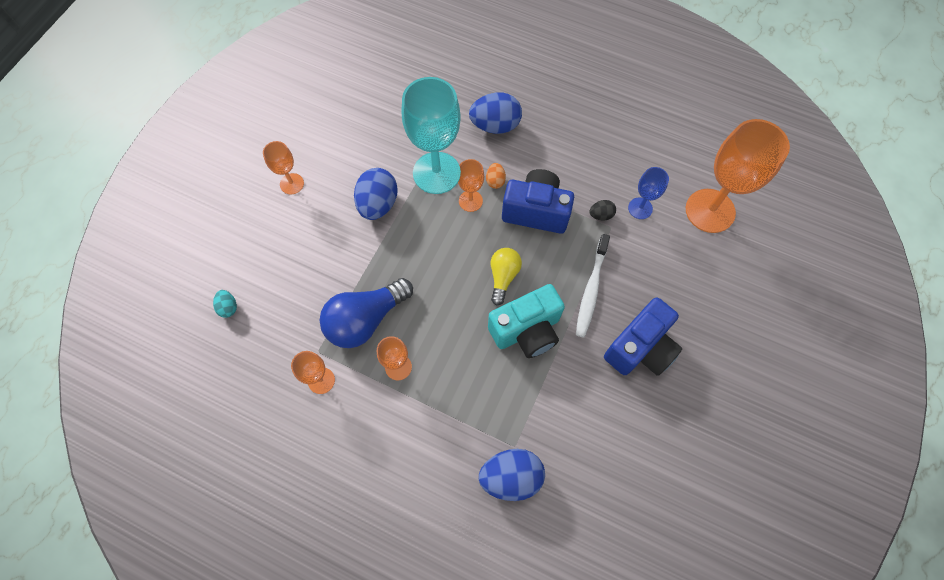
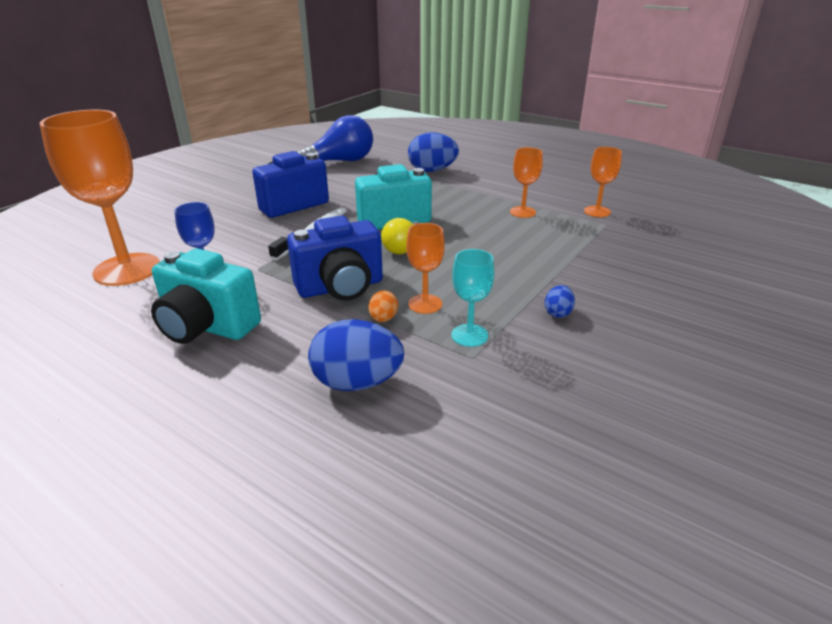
camera: 170 degrees left, 35 degrees down
(228, 307) = (722, 254): turquoise egg -> none
(292, 184) = (701, 346): orange goblet -> none
(365, 320) = (559, 236): blue light bulb -> blue light bulb (341, 162)
(378, 204) = (558, 313): blue egg -> blue egg, size x0.49
(436, 173) = (469, 335): turquoise goblet -> turquoise goblet, size x0.50
(536, 211) = (341, 287): blue camera -> blue camera turned 45 degrees counterclockwise
(601, 215) = (261, 278): black egg -> none
(606, 157) = (207, 327): none -> turquoise camera

